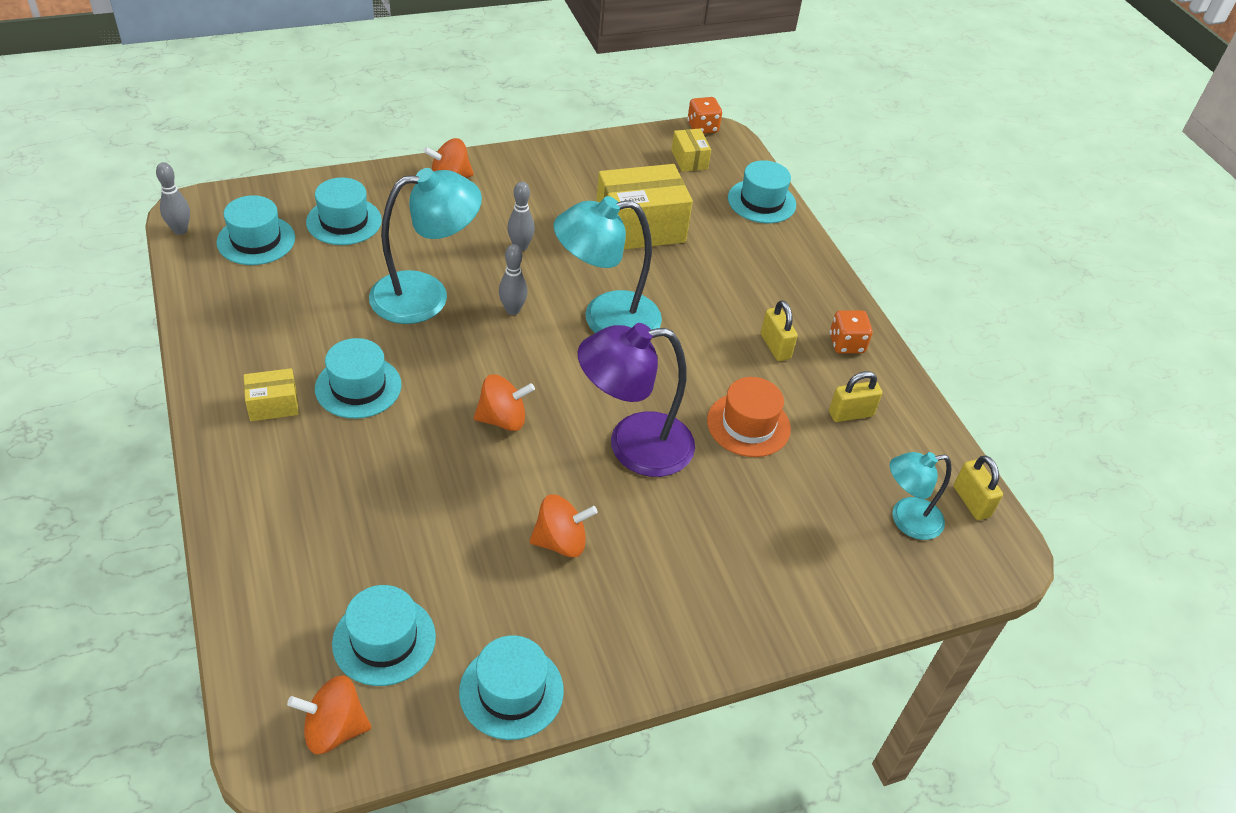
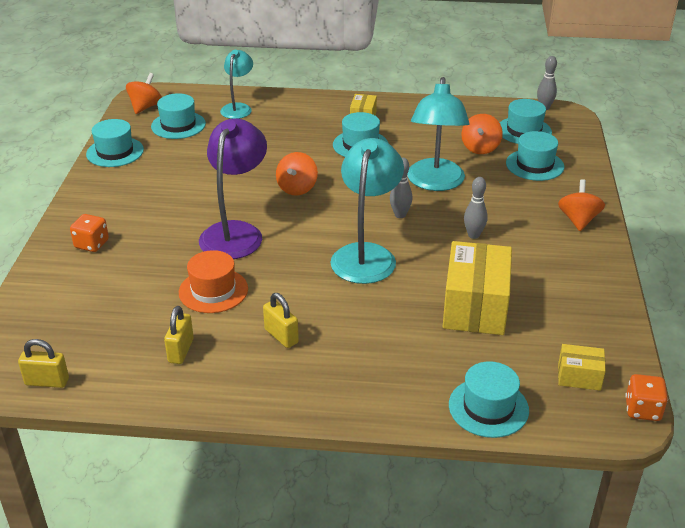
camera: 120 degrees right, 10 degrees down
(561, 542) = (187, 187): orange spinning top -> orange spinning top (480, 148)
(775, 346) = (281, 336): yellow padlock -> yellow padlock turned 45 degrees clockwise
(846, 344) = (255, 383): orange dice -> orange dice (92, 244)
(906, 520) = (67, 337): turquoise lamp -> turquoise lamp (238, 108)

